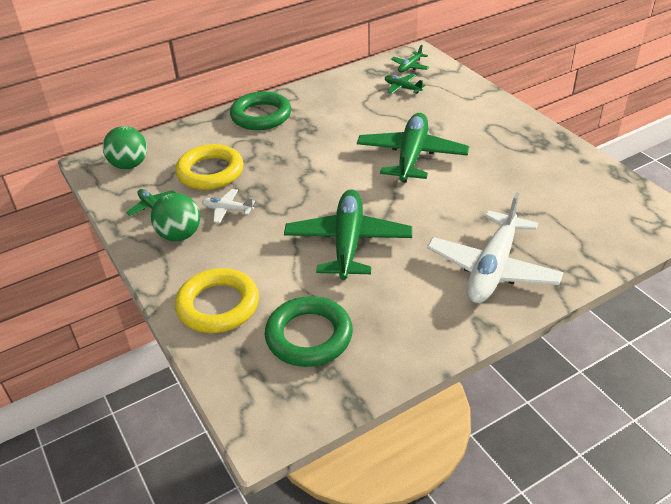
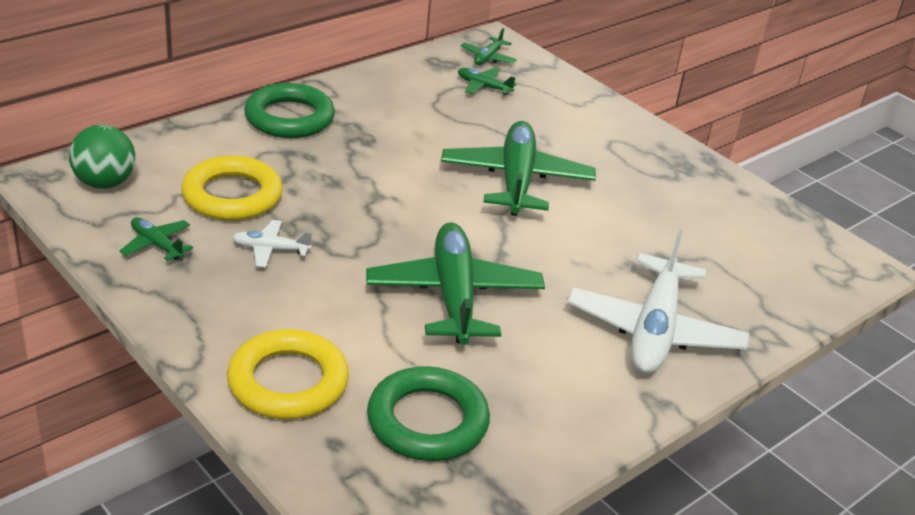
camera: 15 degrees left, 5 degrees down
(179, 235) = (207, 284): green ball -> none

